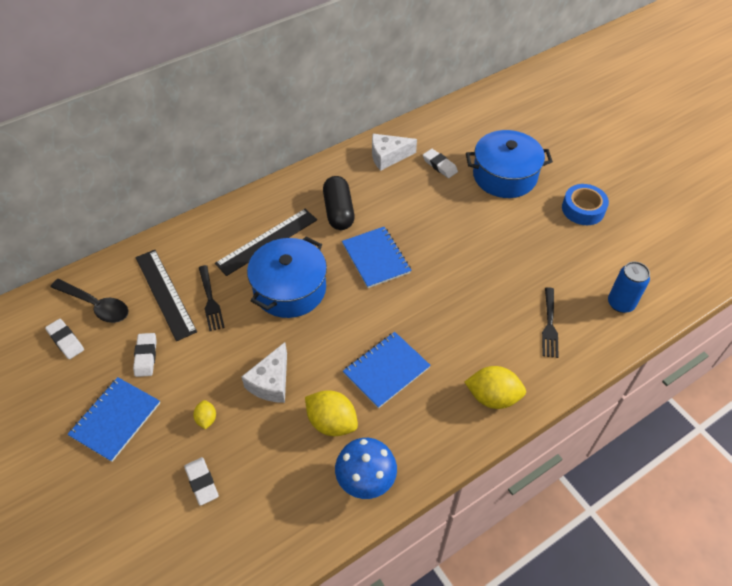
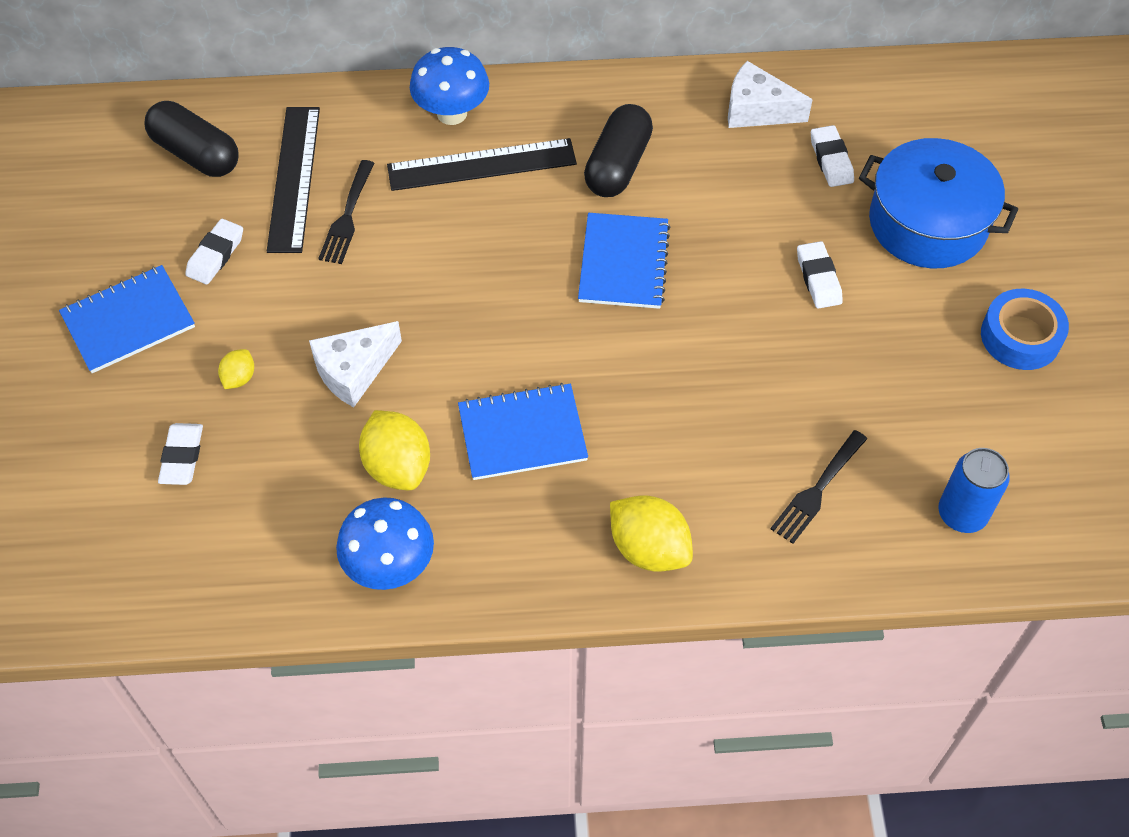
camera: 30 degrees right, 5 degrees up
(66, 340) = (130, 185): white eraser -> white eraser (818, 278)
(96, 305) = (196, 154): black spoon -> black capsule
(232, 222) = (452, 113): none -> blue mushroom
(289, 289) = (466, 251): blue pot -> none

